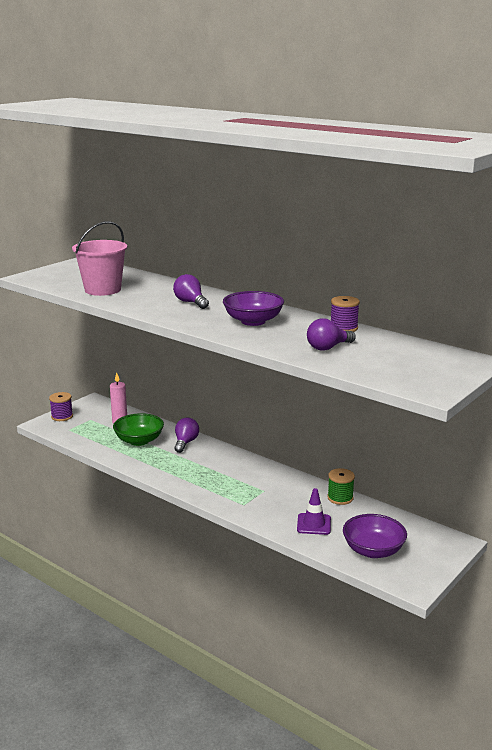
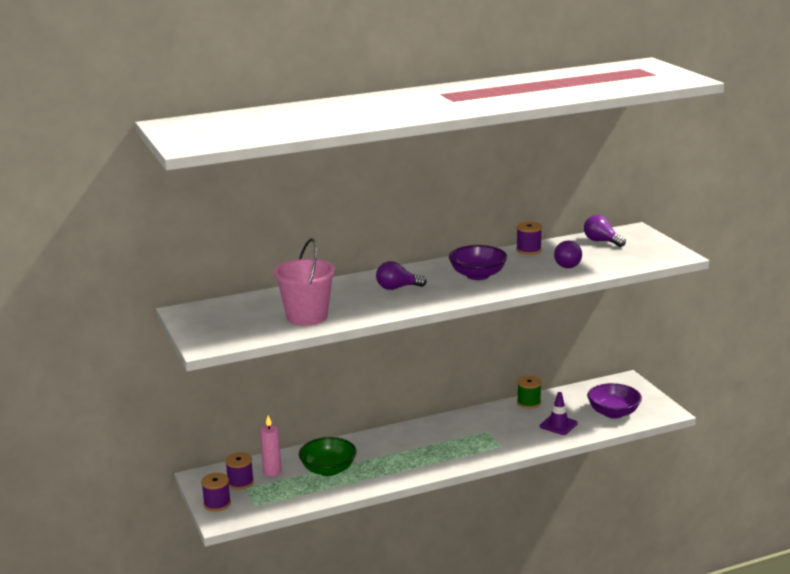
camera: 60 degrees left, 0 degrees up
(96, 415) = (240, 482): none -> purple spool
(185, 443) = (360, 446): purple light bulb -> purple light bulb (601, 241)

